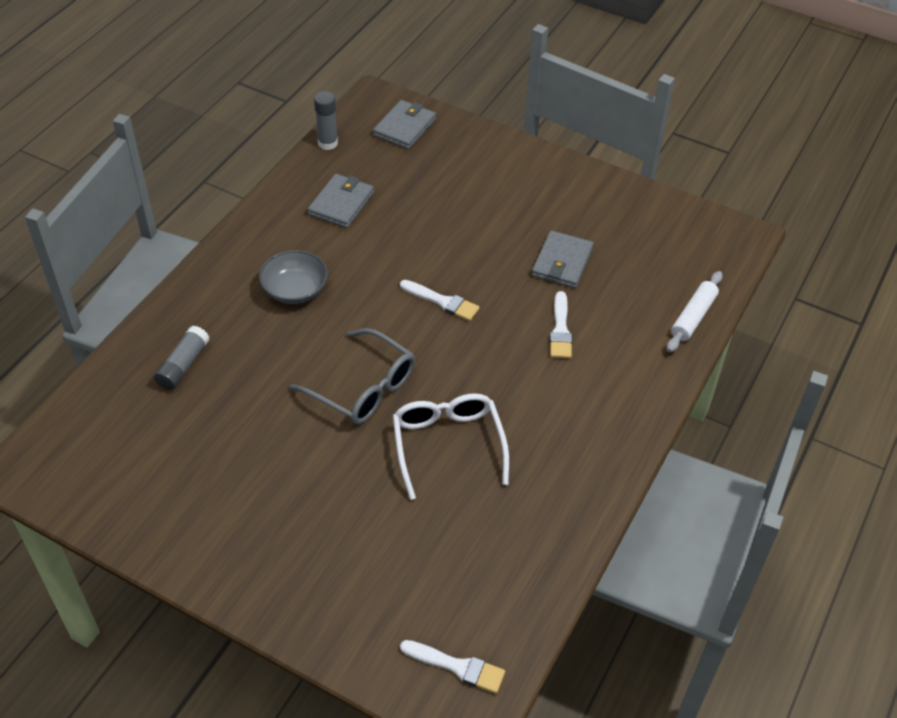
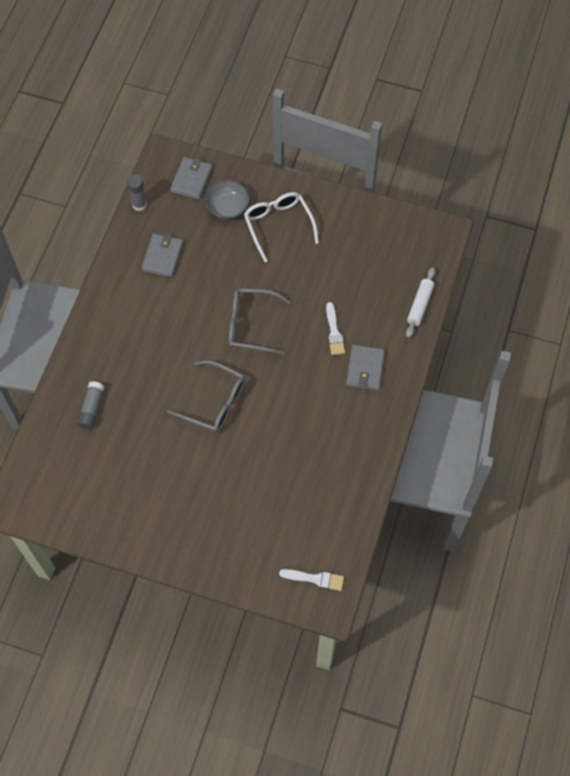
camera: 10 degrees left, 15 degrees up
(295, 290) = (149, 335): grey bowl -> grey bowl (227, 207)
(442, 301) = (251, 325): white brush -> grey glasses
(448, 445) = (278, 433): white glasses -> white glasses (278, 225)
(562, 262) = (326, 277): grey wallet -> grey wallet (365, 369)

